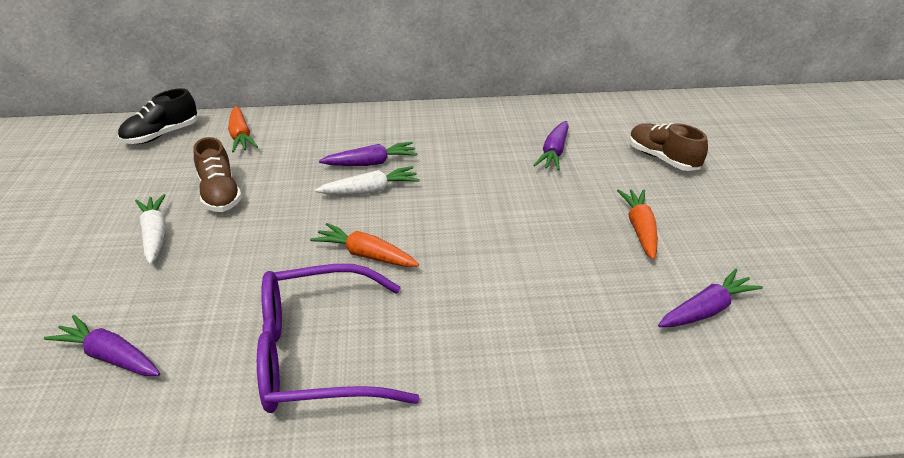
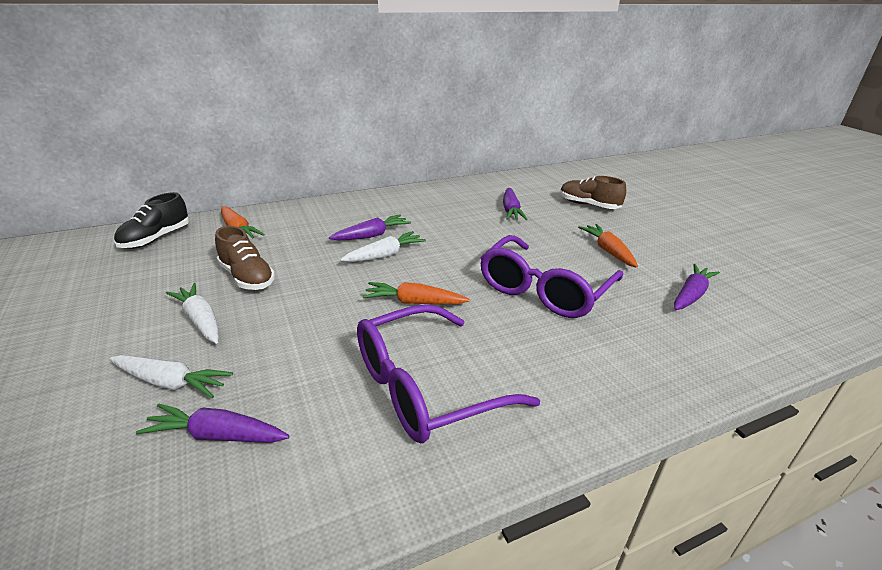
camera: 20 degrees left, 5 degrees down
(99, 295) = (170, 383): none -> white carrot
(522, 266) = (544, 289): none -> purple glasses

